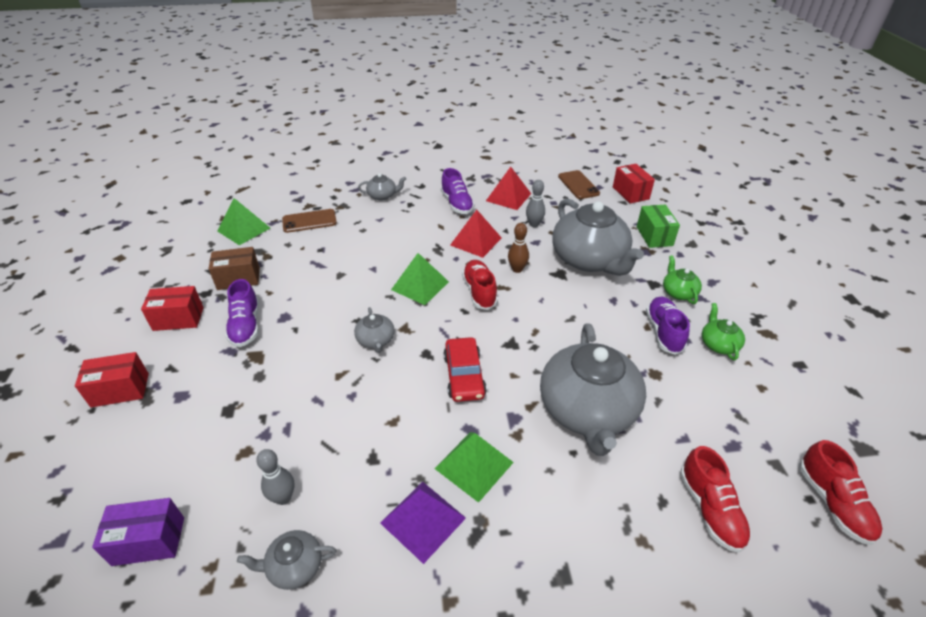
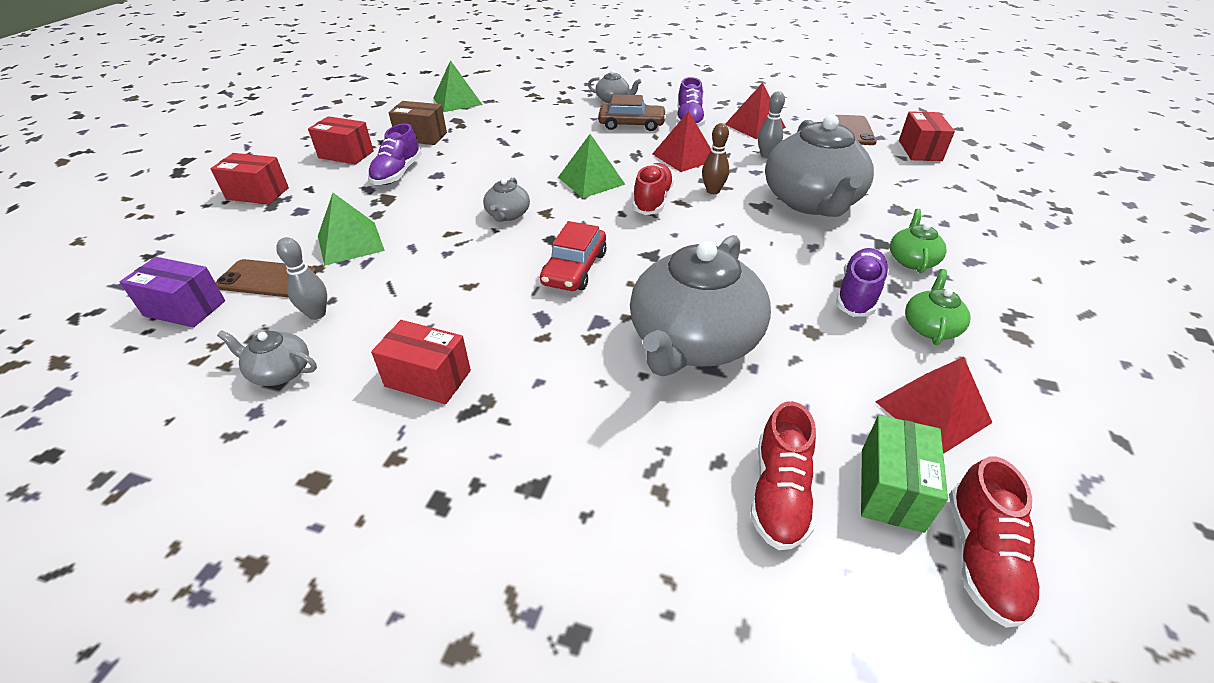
camera: 25 degrees right, 0 degrees up
(309, 221) = (523, 106): brown phone -> brown phone (267, 279)
(414, 218) = (631, 124): none -> brown car
(423, 520) = (428, 378): purple pyramid -> red box
(474, 465) = (520, 349): green pyramid -> green pyramid (350, 243)
(654, 236) = (920, 198): green box -> green box (891, 489)
(755, 410) = (933, 412): none -> red pyramid

